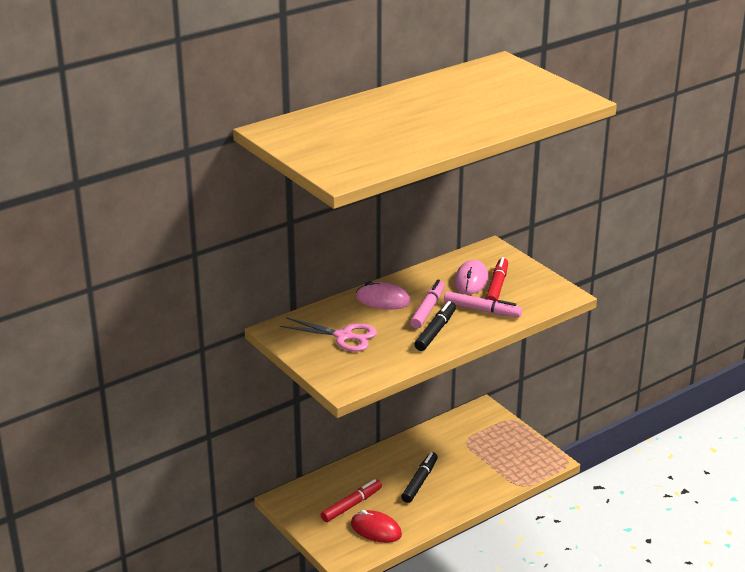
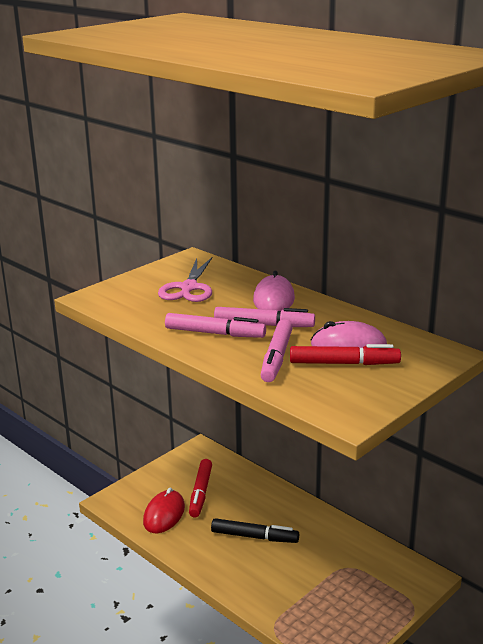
camera: 80 degrees right, 5 degrees down
(351, 505) = (200, 493): red marker -> red marker turned 60 degrees clockwise
(435, 331) = (215, 333): black marker -> pink marker

